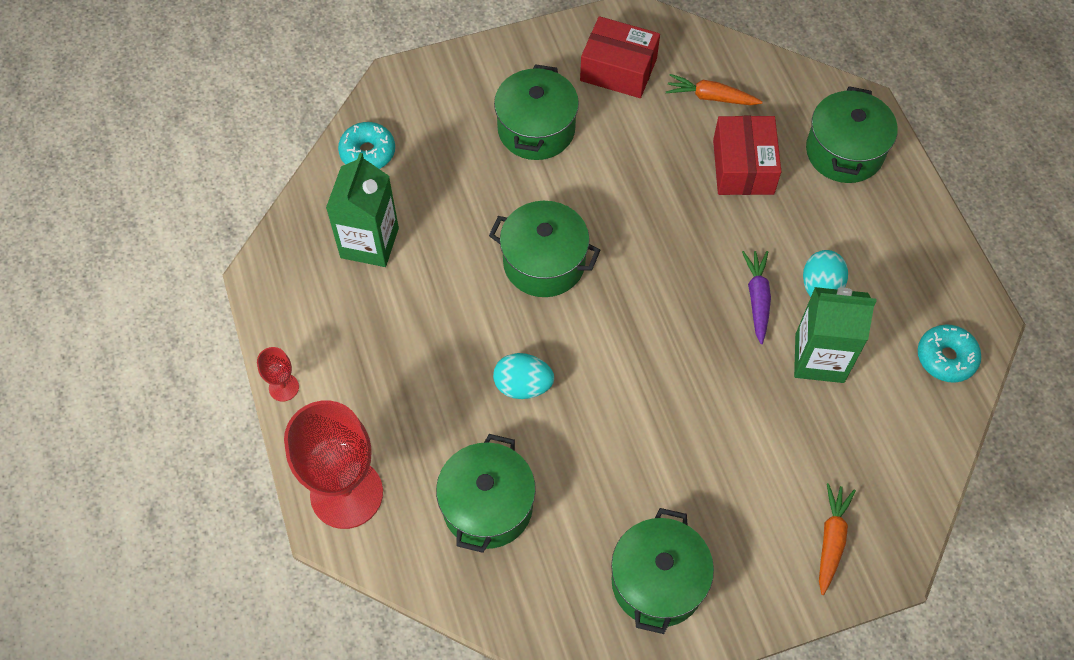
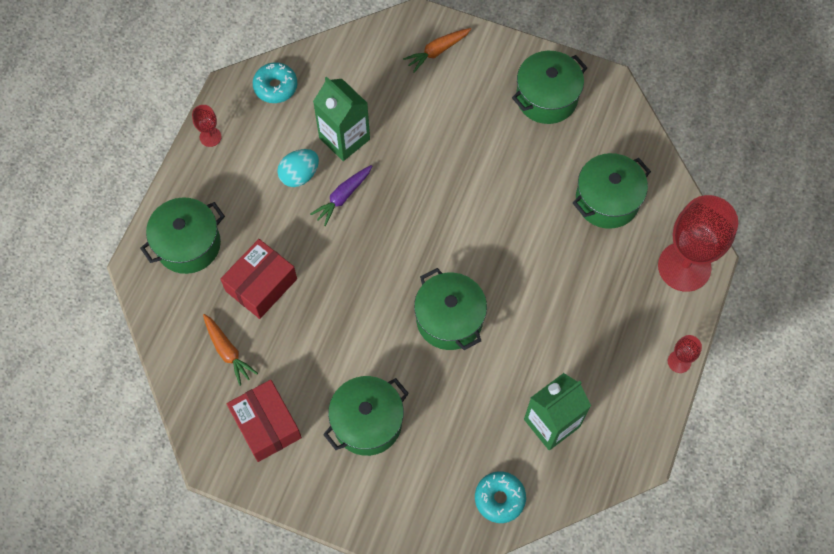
camera: 140 degrees left, 5 degrees up
(523, 385) = (530, 252): turquoise egg -> none
(943, 258) = (210, 137): none -> red goblet

